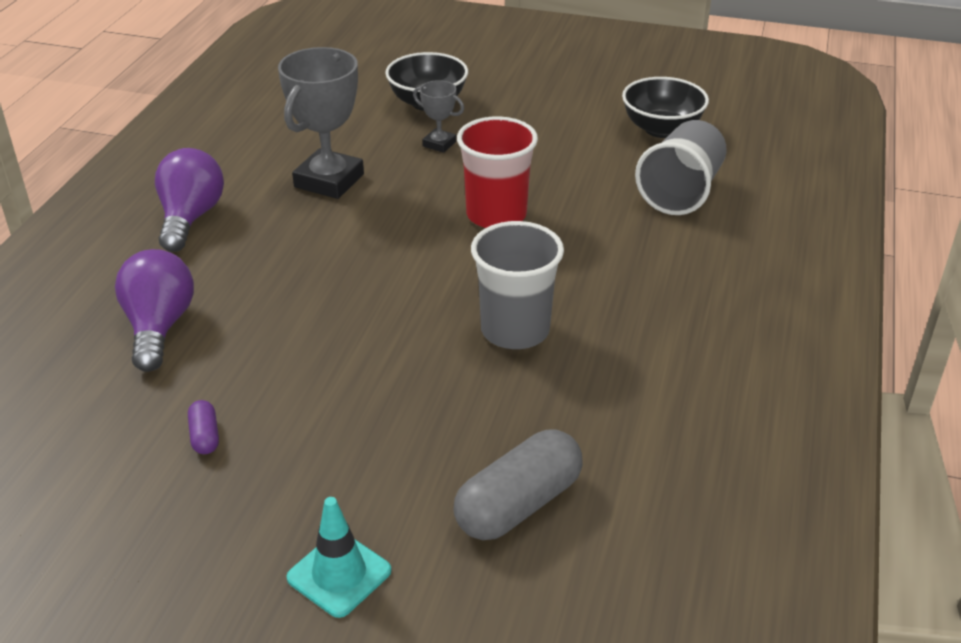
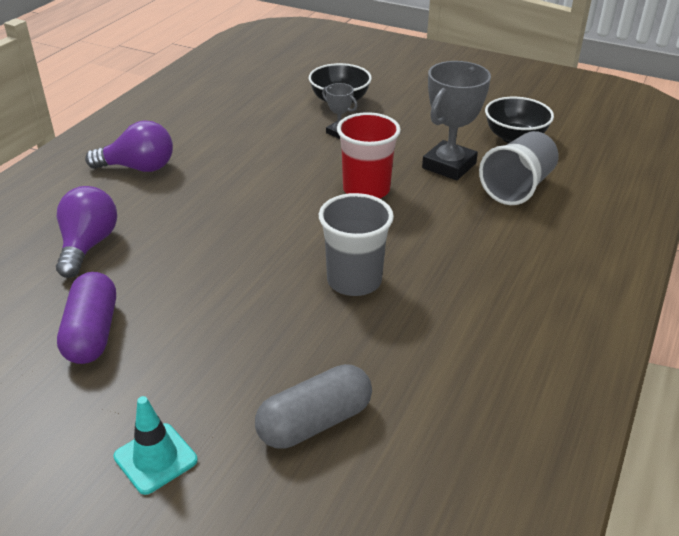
camera: 10 degrees right, 0 degrees up
(190, 218) = (139, 168): purple light bulb -> purple light bulb turned 75 degrees clockwise
(205, 436) = (92, 333): purple capsule -> purple capsule, size x2.15
(329, 181) = (248, 151): grey trophy -> grey trophy (449, 166)

